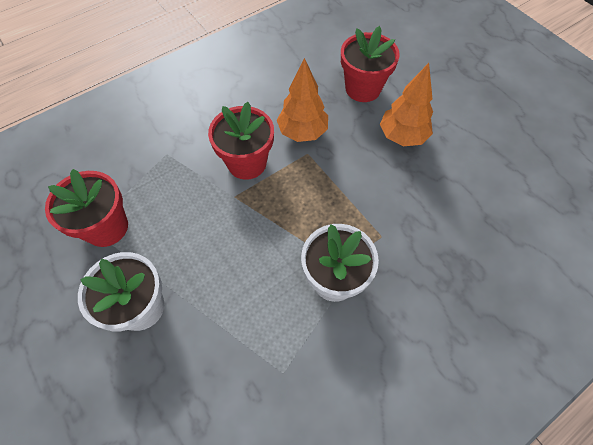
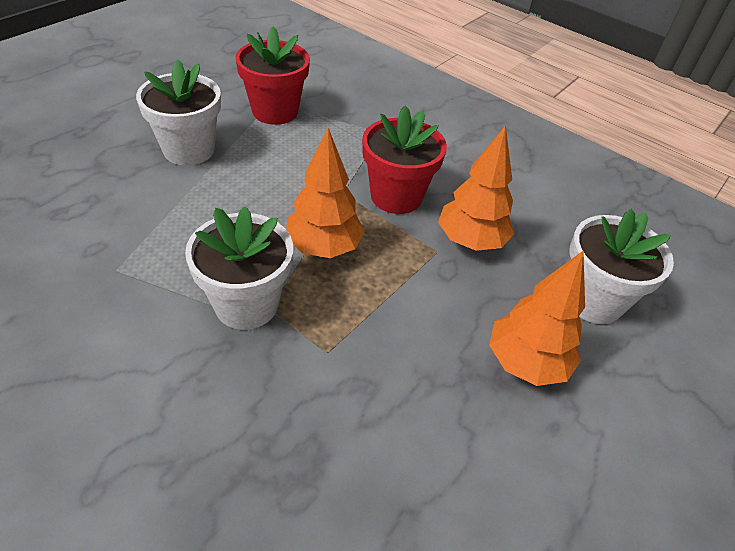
camera: 70 degrees right, 15 degrees down
(289, 221) = (323, 247): none -> orange tree
(363, 88) = (592, 300): red flower pot -> white flower pot

